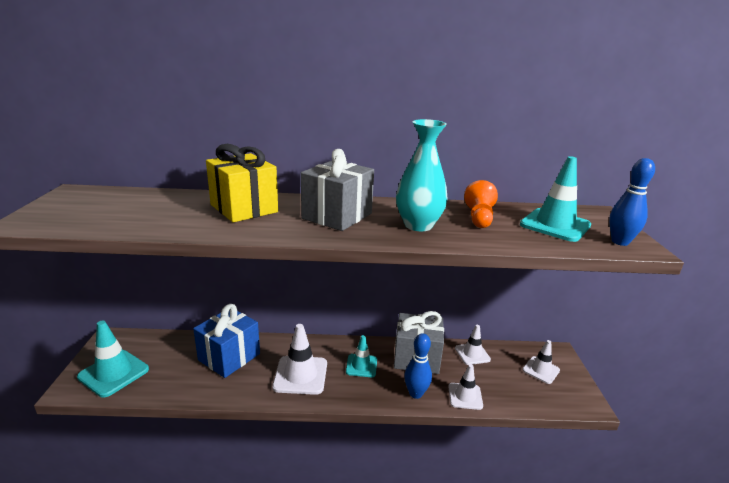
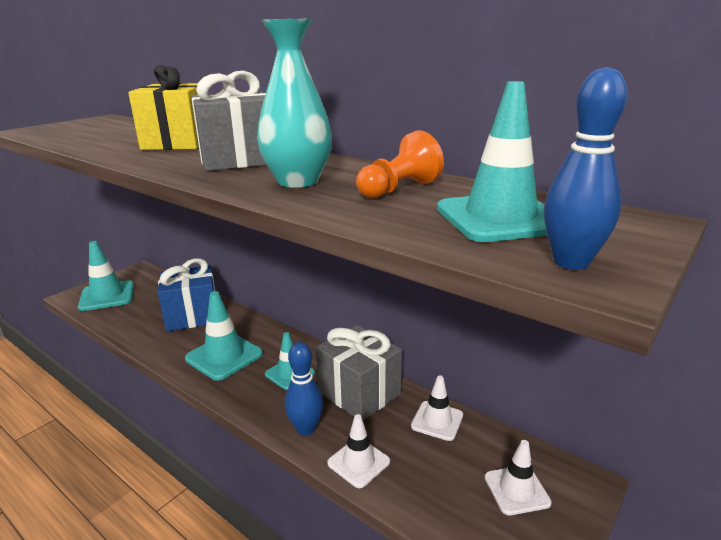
camera: 40 degrees right, 0 degrees up
(300, 375) = (224, 356): white traffic cone -> turquoise traffic cone

